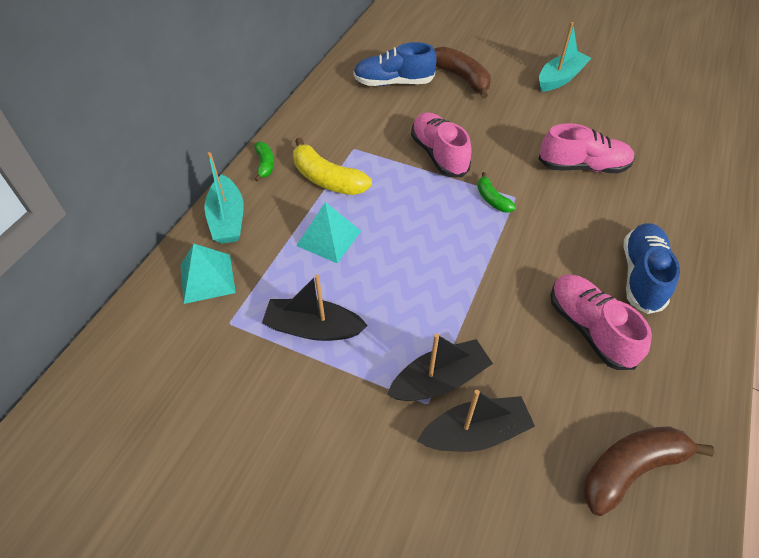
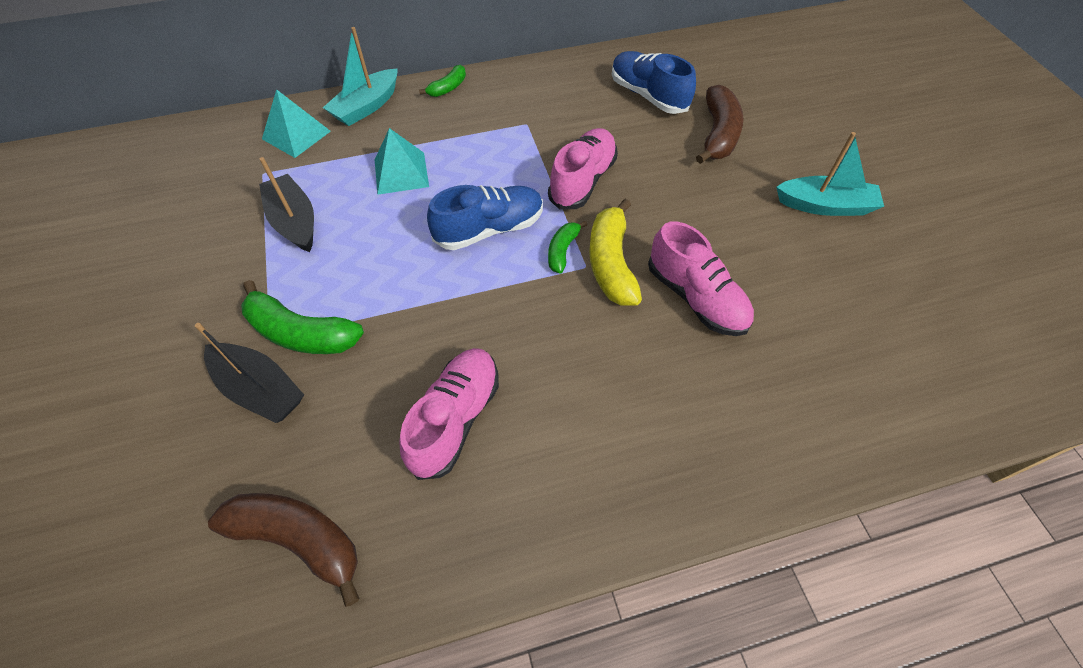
camera: 50 degrees right, 5 degrees up
(327, 179) = (469, 131): yellow banana -> yellow banana (611, 263)
(439, 380) = (301, 333): black boat -> green banana
(642, 276) = (576, 432): blue shoe -> blue shoe (490, 229)

